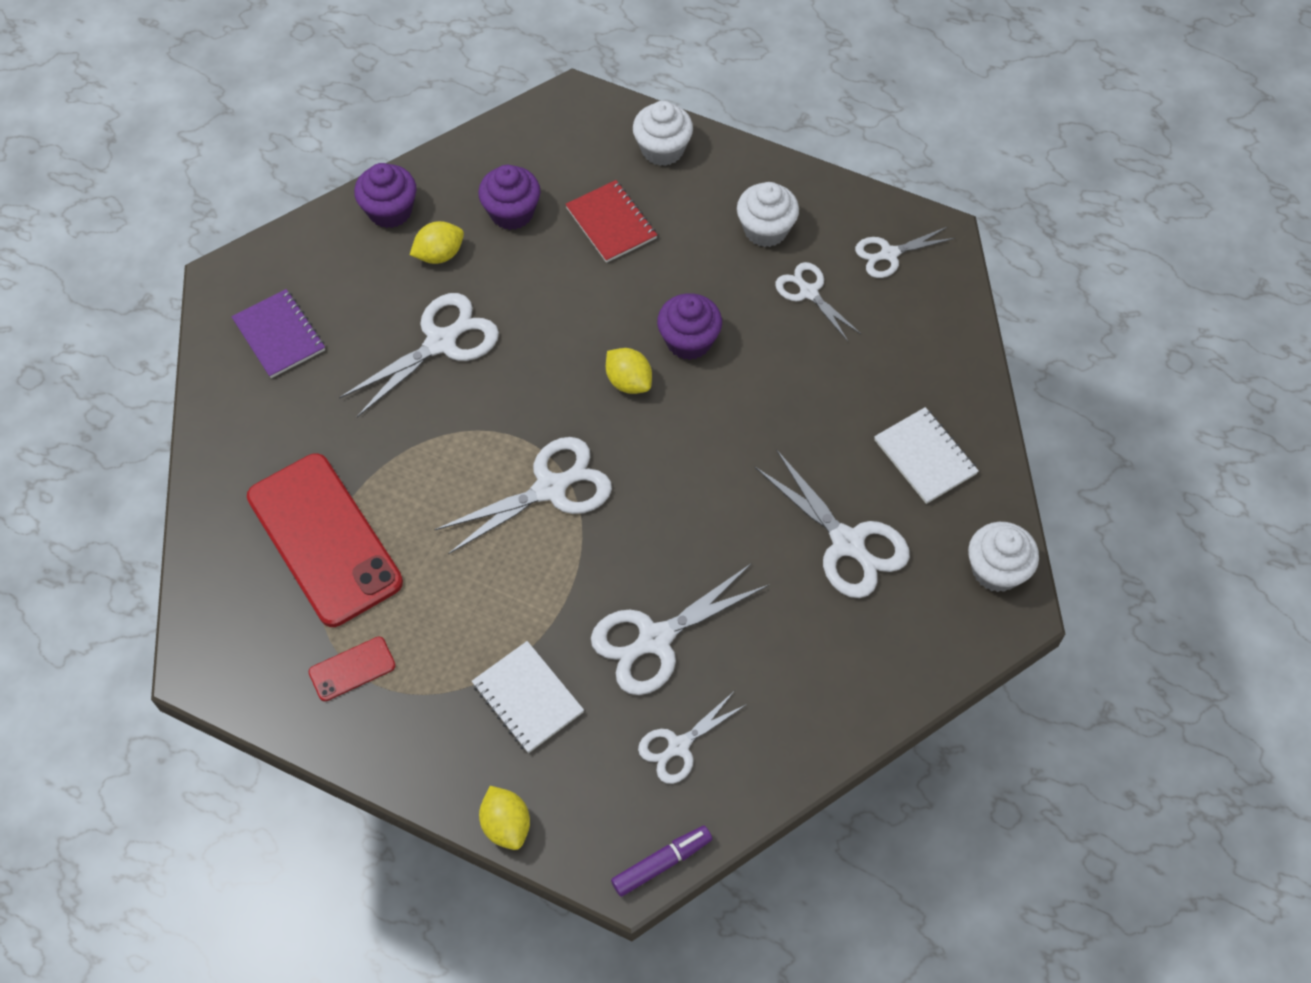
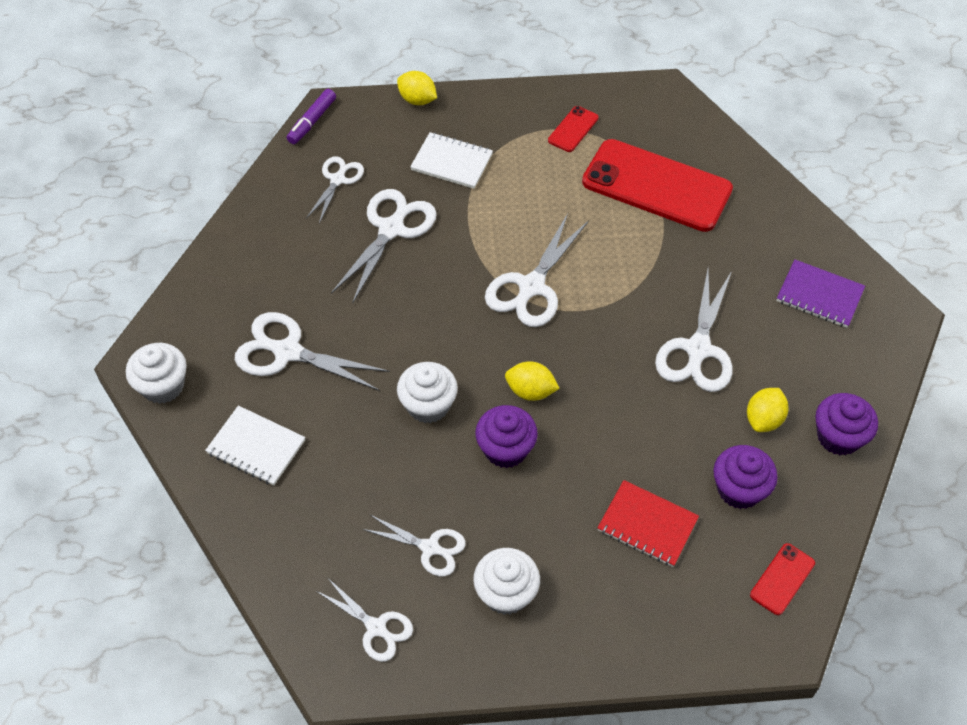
camera: 150 degrees right, 5 degrees down
(536, 137) = (782, 579): none -> red phone
(662, 149) = (659, 631): white cupcake -> white cupcake (428, 405)
(889, 254) = (376, 628): white scissors -> white scissors turned 90 degrees clockwise

